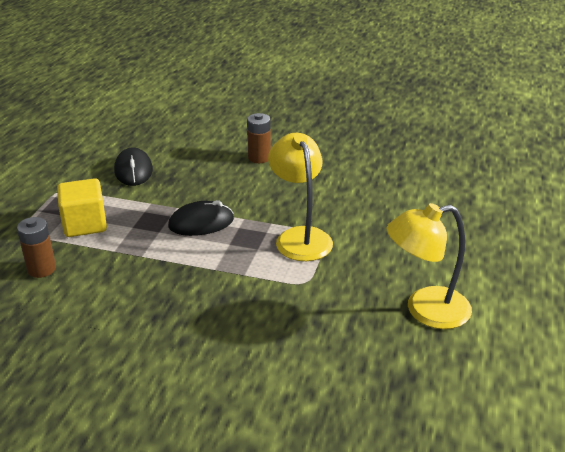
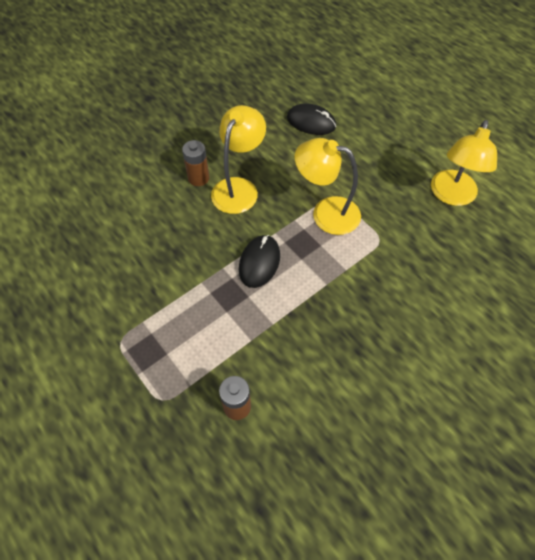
camera: 55 degrees left, 25 degrees up
(85, 224) = (194, 345): yellow cube -> none
(133, 170) = (138, 271): black mouse -> black mouse (311, 122)
(272, 180) = (239, 188): none -> yellow lamp

